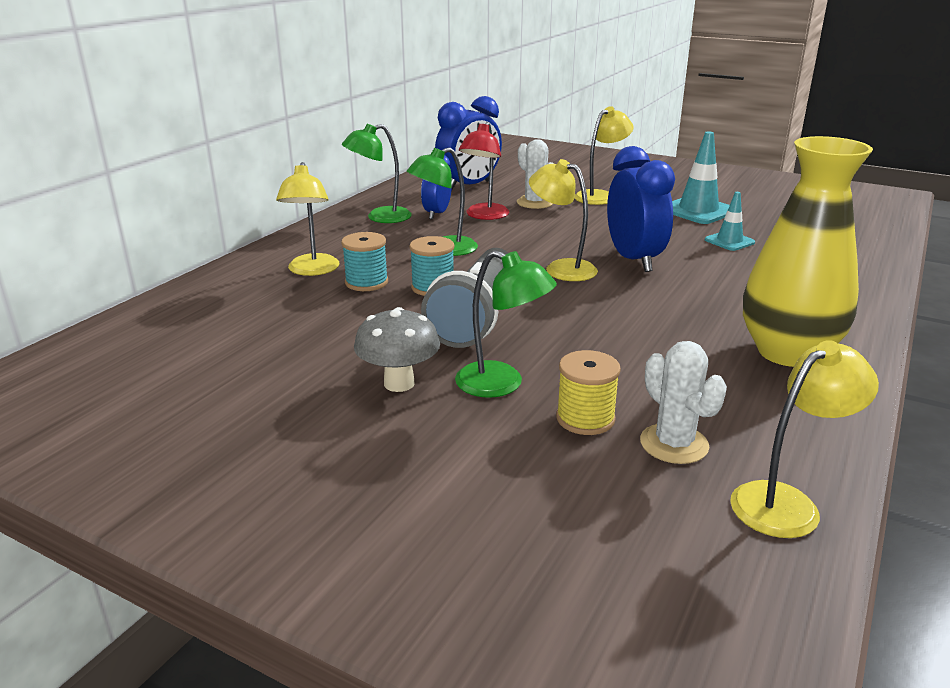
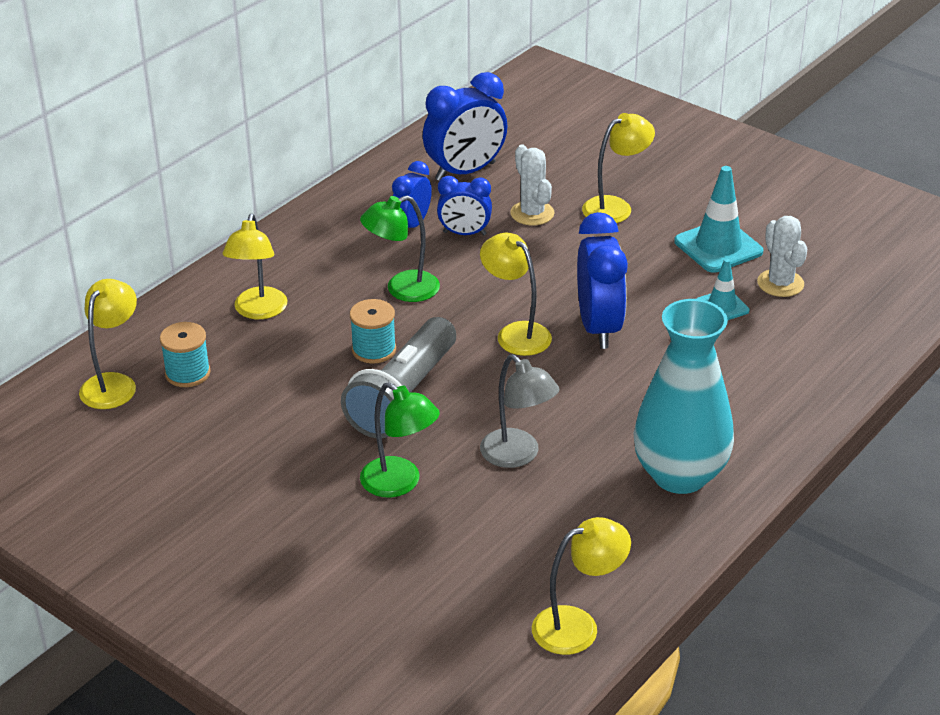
camera: 10 degrees right, 10 degrees up
(167, 330) = (113, 383): none -> yellow lamp
(366, 282) = (309, 335): turquoise spool -> turquoise spool (187, 373)
(380, 217) = (346, 225): green lamp -> none
(399, 383) = (311, 472): grey mushroom -> none
(484, 216) = (464, 233): red lamp -> blue clock
(585, 418) = (457, 529): yellow spool -> none
(615, 351) = (517, 456): none -> grey lamp
(674, 444) = (519, 563): white cactus -> white cactus (780, 283)
(787, 352) = (680, 475): yellow vase -> turquoise vase

